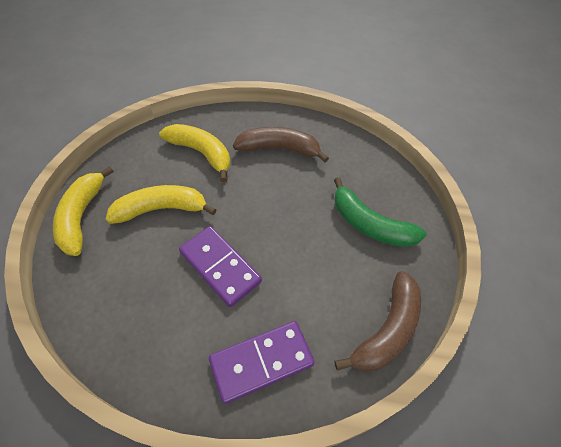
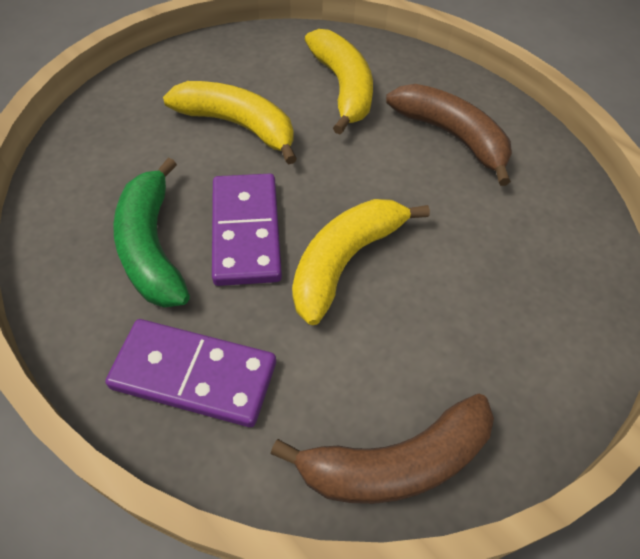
camera: 35 degrees right, 0 degrees up
(82, 216) = (148, 85): yellow banana -> yellow banana (345, 261)
(370, 224) = (499, 308): green banana -> green banana (152, 246)

